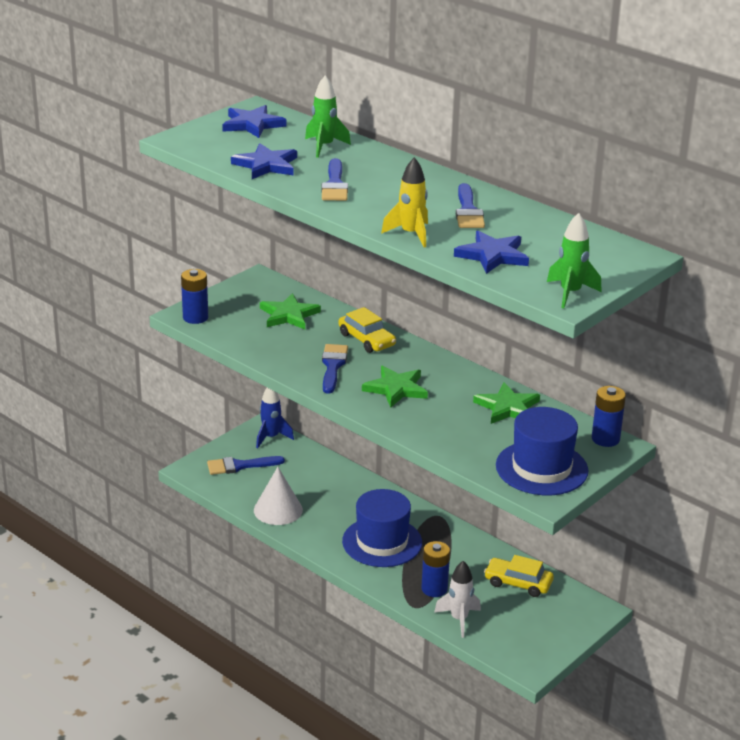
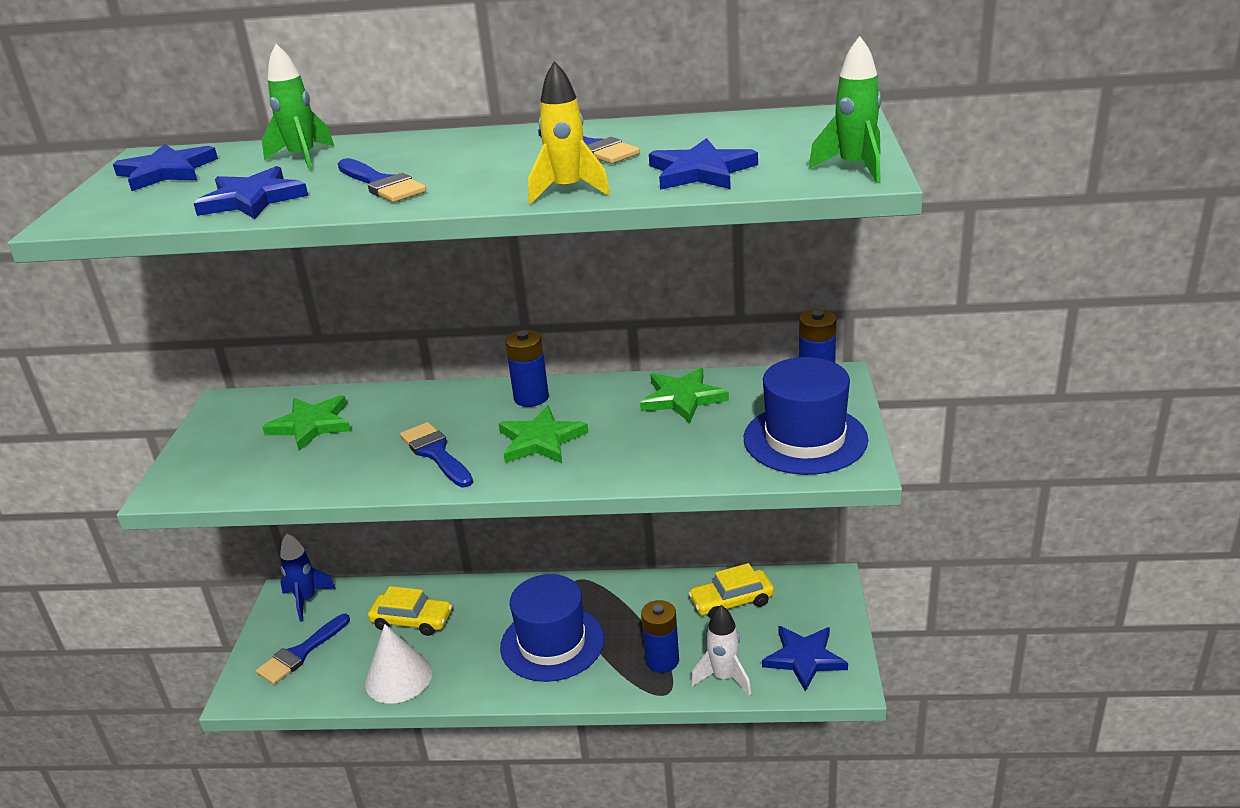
camera: 35 degrees left, 0 degrees up
(195, 317) = (188, 485): blue battery -> blue battery (531, 398)
(366, 340) = (438, 407): yellow car -> yellow car (412, 621)
(521, 639) = (804, 658): none -> blue star

